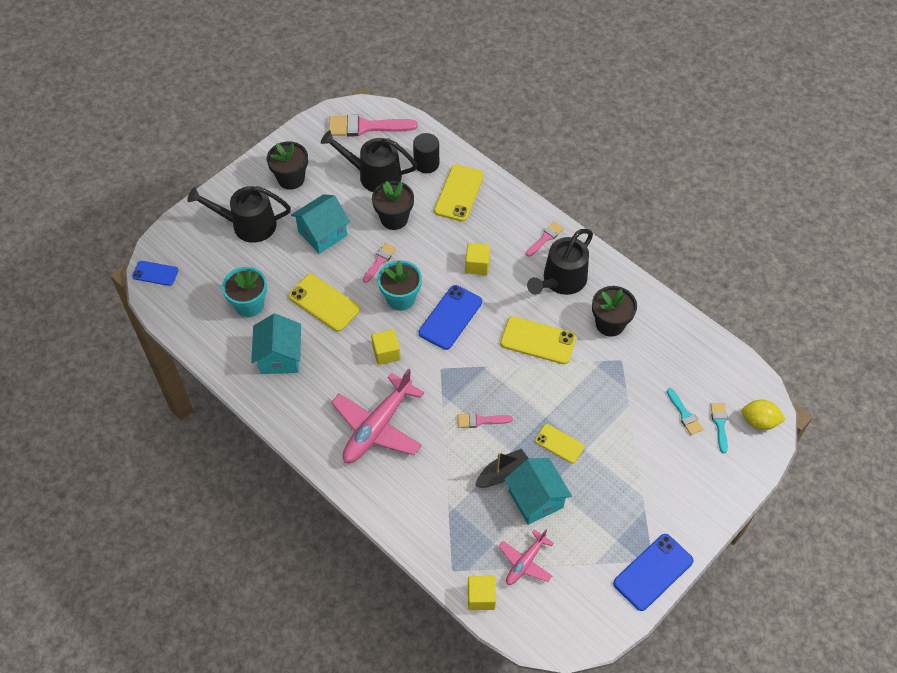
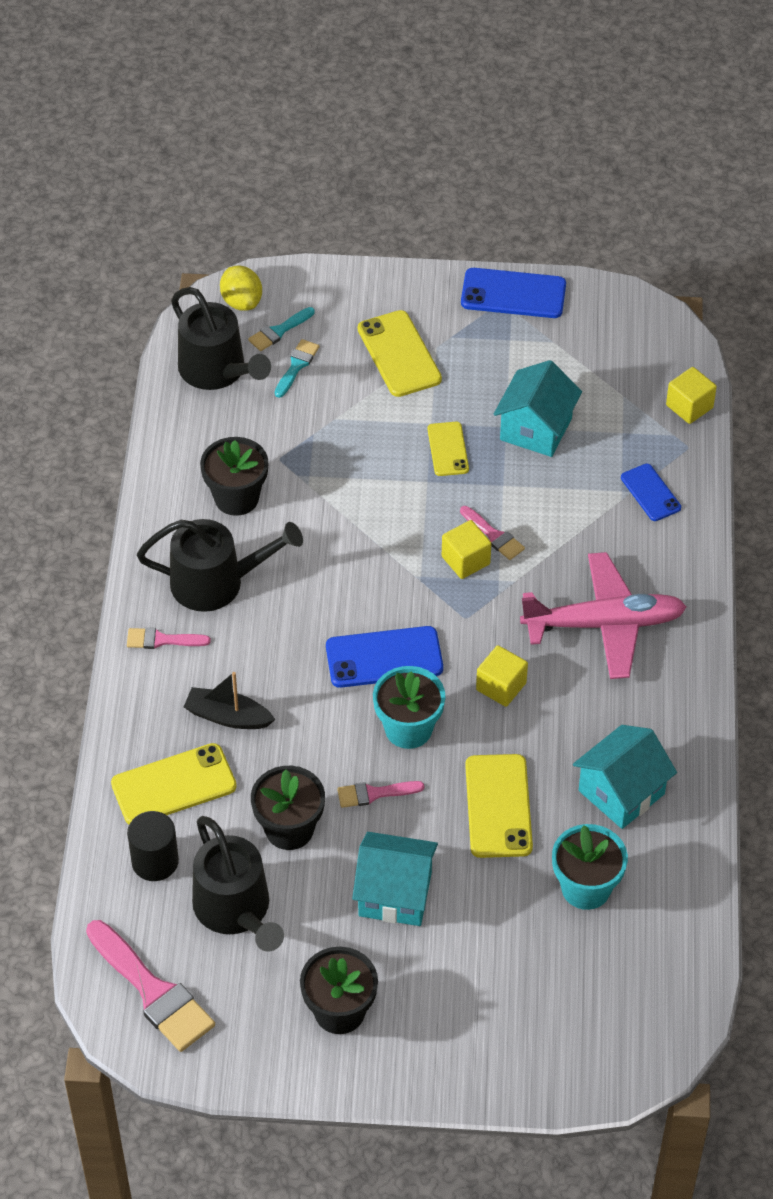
camera: 130 degrees left, 5 degrees down
(155, 273) = (655, 1044): blue phone -> blue phone (650, 493)
(248, 225) = (469, 998): black watering can -> black watering can (217, 370)
(477, 265) = (277, 683): yellow cube -> yellow cube (465, 560)
(502, 473) = (537, 475): black boat -> black boat (228, 717)
(525, 562) = (614, 395): pink plane -> none
(538, 340) = (330, 550): yellow phone -> yellow phone (399, 354)

